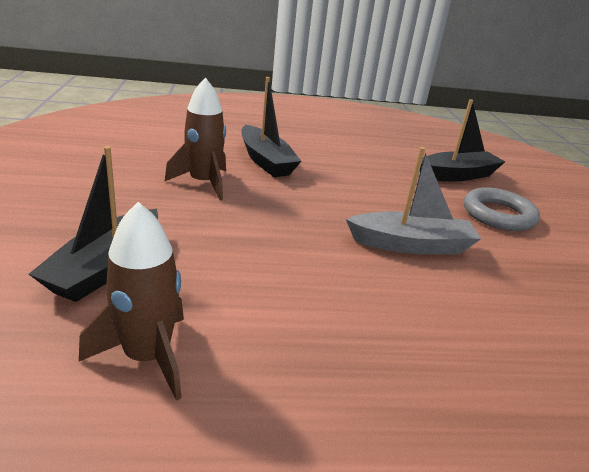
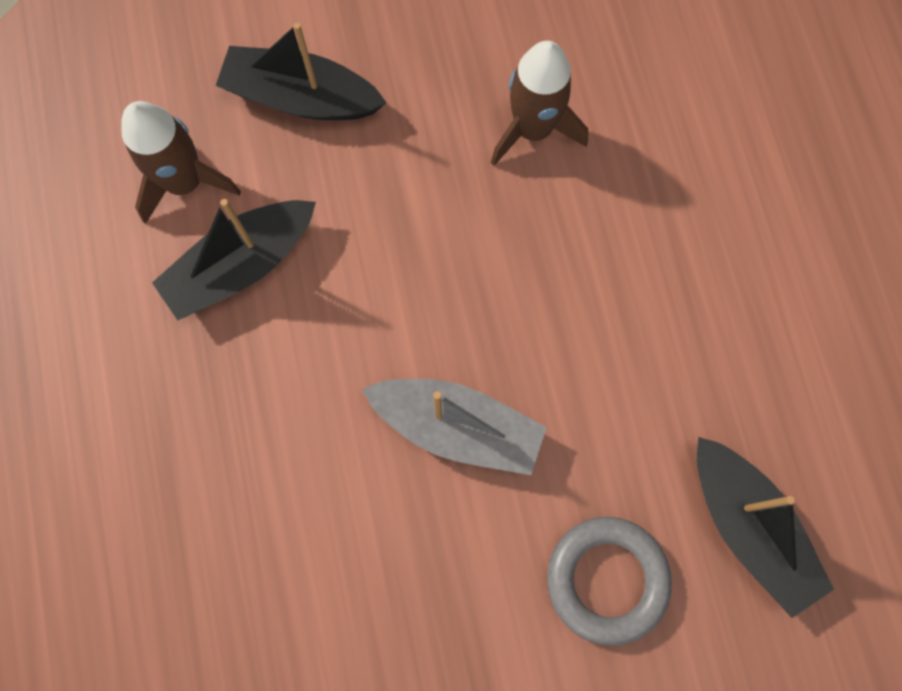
camera: 85 degrees right, 45 degrees up
(266, 161) = (651, 194): black boat -> black boat (241, 266)
(411, 245) = (457, 427): grey boat -> grey boat turned 60 degrees counterclockwise

